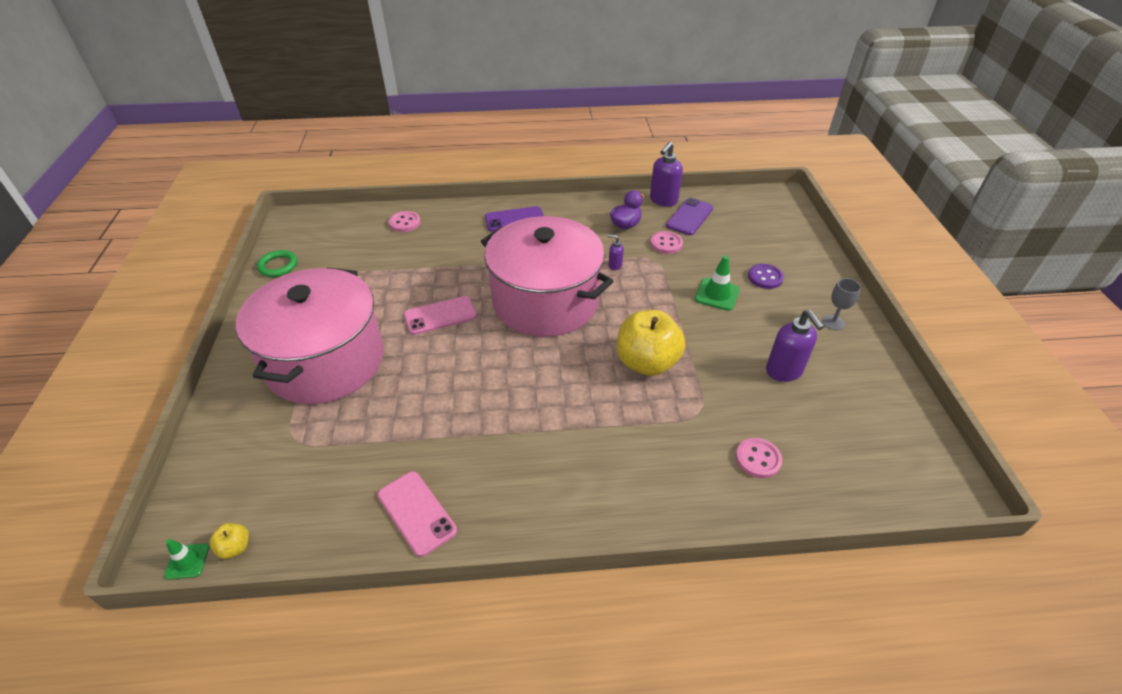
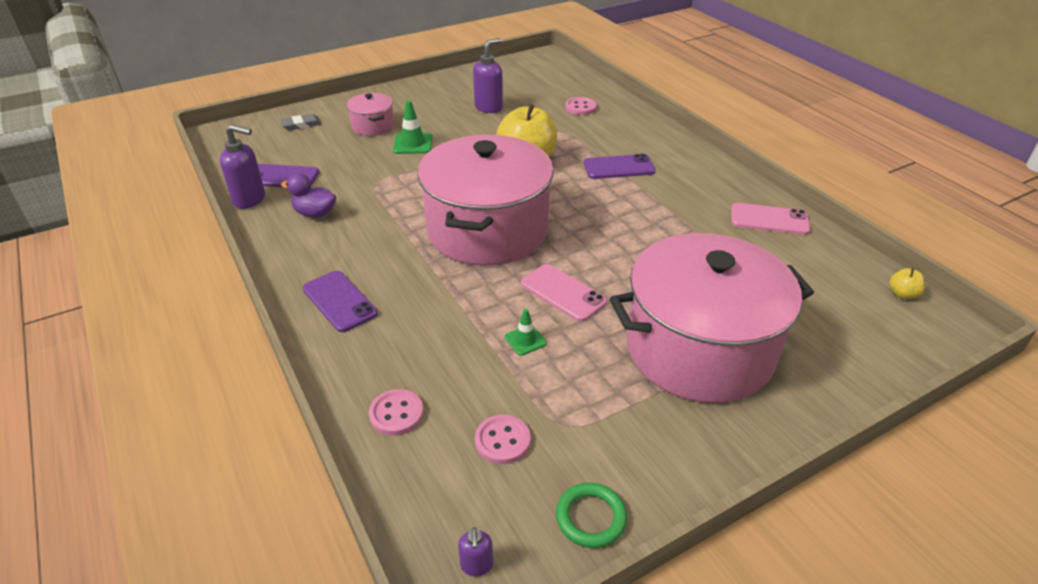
camera: 115 degrees left, 5 degrees down
(187, 561) = (943, 314): green traffic cone -> green traffic cone (525, 340)
(417, 513) = (769, 219): pink phone -> pink phone turned 75 degrees clockwise
(593, 430) = (618, 167): none -> purple phone
(615, 265) = (399, 203): purple soap dispenser -> purple soap dispenser (476, 565)
(666, 244) = (343, 182): pink button -> pink button (502, 441)
(765, 277) = (373, 126): purple button -> pink pot
(783, 237) = (301, 125): none -> grey eraser
(833, 322) = (417, 95): grey goblet -> none

